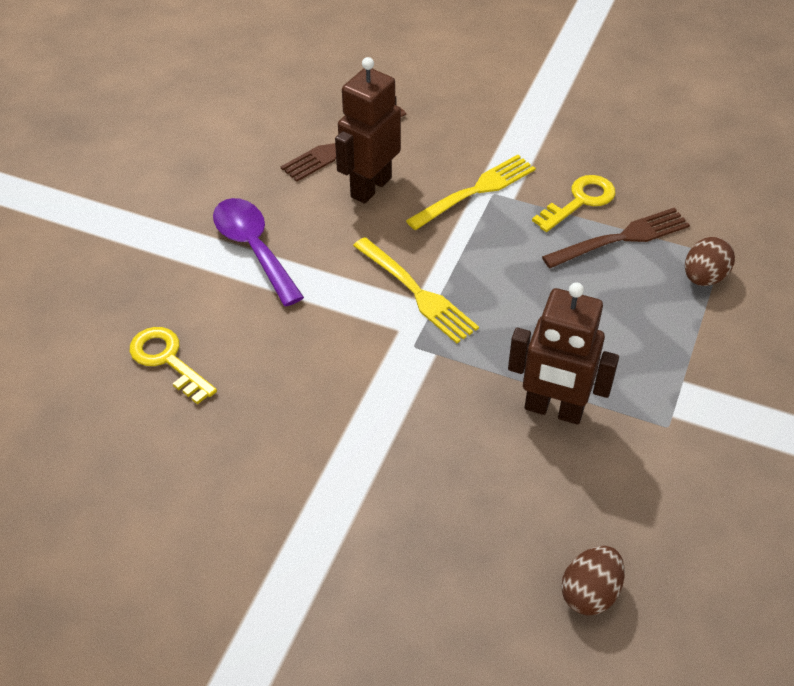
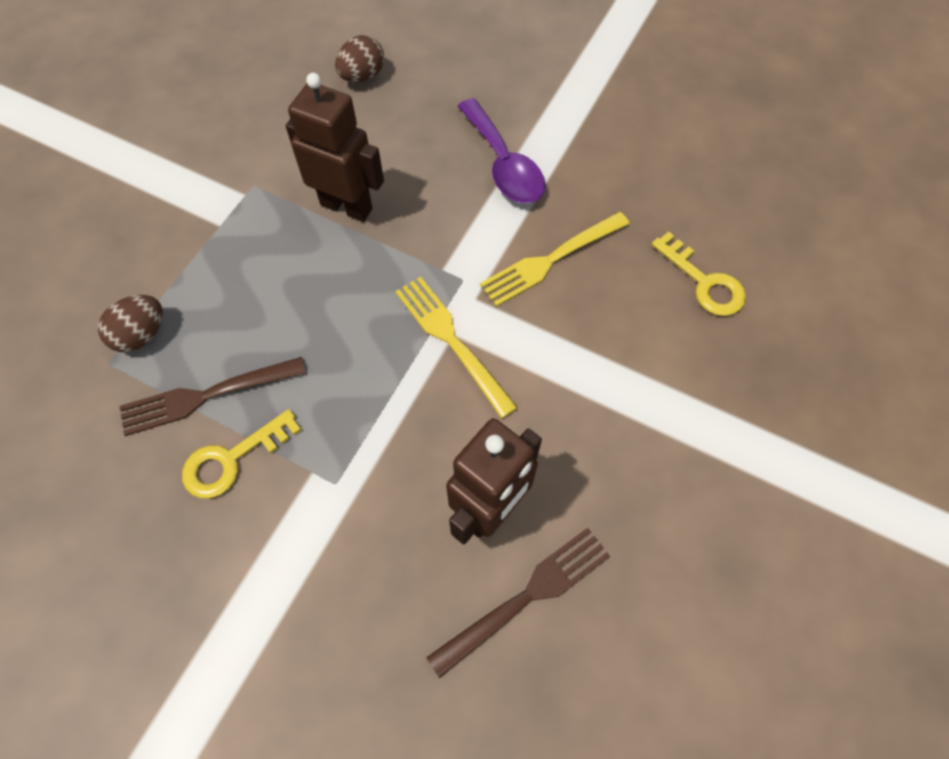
camera: 175 degrees left, 15 degrees up
(253, 248) = (633, 418): purple spoon -> purple spoon (503, 164)
(475, 191) = (357, 488): yellow fork -> yellow fork (551, 260)

